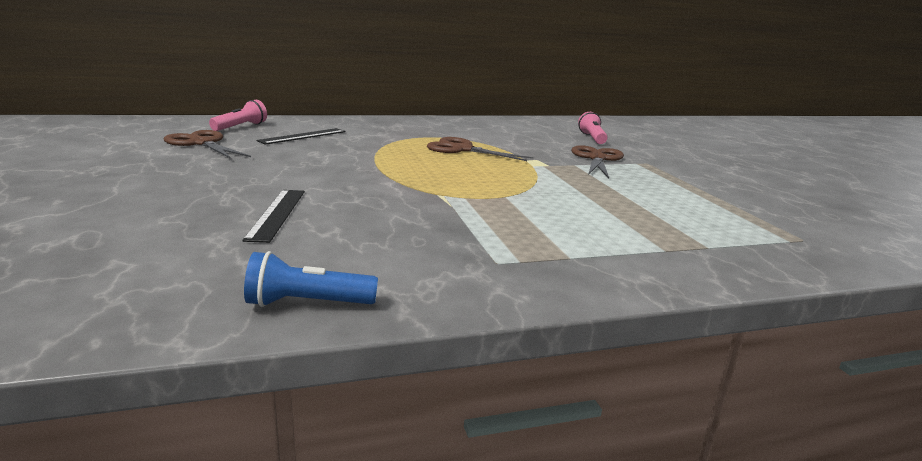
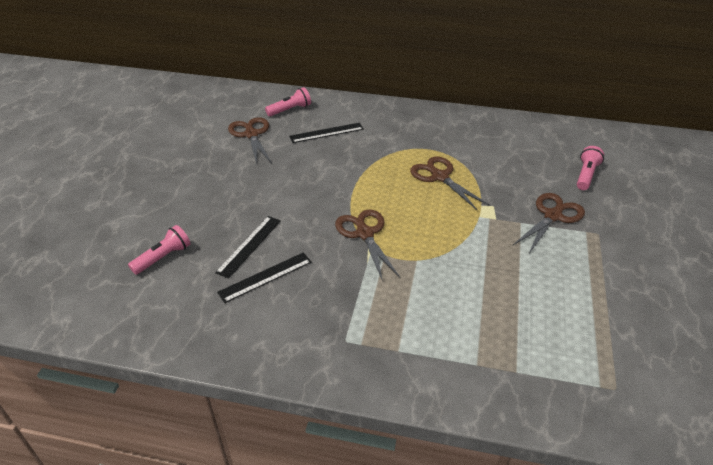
camera: 30 degrees right, 20 degrees up
(135, 241) = (163, 257): none -> pink flashlight
(307, 303) = (216, 345): blue flashlight -> none
(327, 233) = (265, 277): none -> black ruler
(424, 188) = (365, 234): none -> brown scissors

